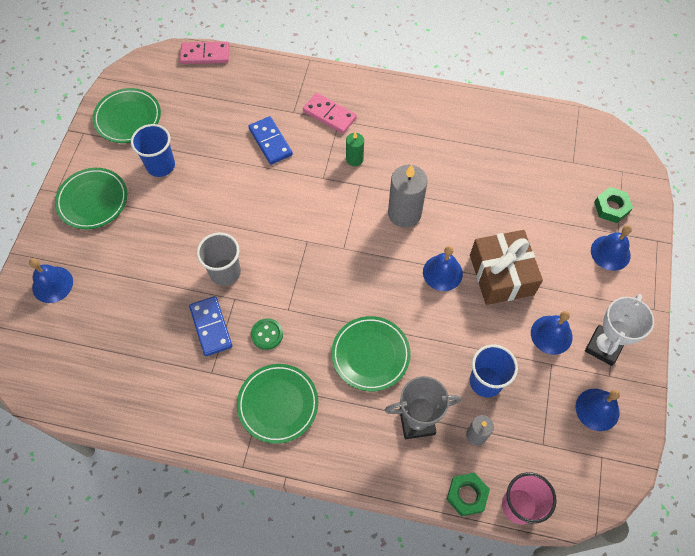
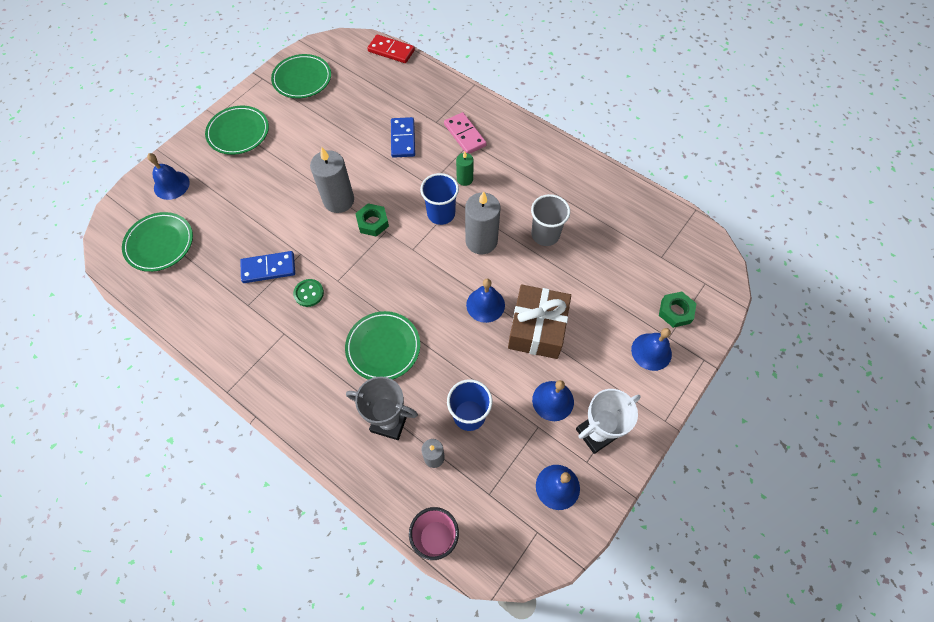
camera: 25 degrees right, 0 degrees up
(160, 165) = (305, 125): blue cup -> blue cup (441, 214)
(205, 55) = (391, 51): pink domino -> red domino
(211, 327) = (268, 268): blue domino -> blue domino turned 75 degrees clockwise
(225, 272) = (305, 229): grey cup -> grey cup (545, 234)
(242, 229) = (339, 200): none -> grey candle
(278, 404) = (284, 354): green plate -> green plate (160, 244)
(467, 495) = (395, 506): green nut -> green nut (373, 222)

